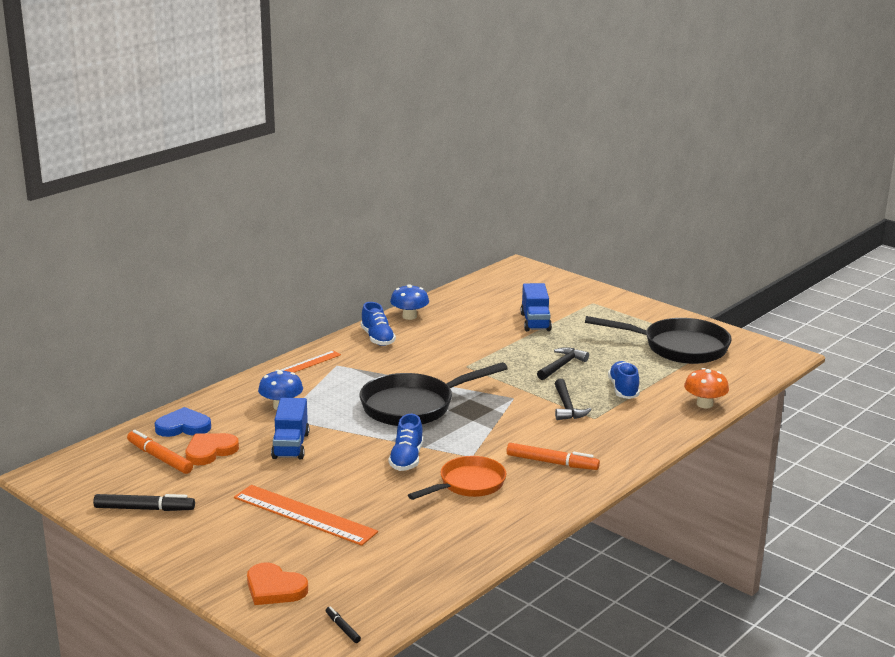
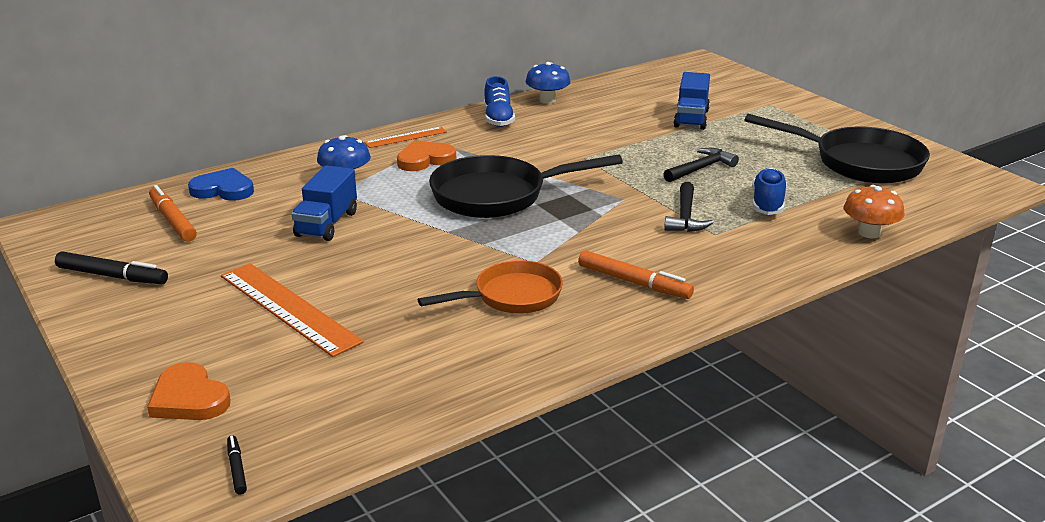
camera: 15 degrees right, 5 degrees up
(210, 451) = (233, 219): orange heart -> orange heart (425, 159)
(406, 459) = (453, 255): blue shoe -> none

